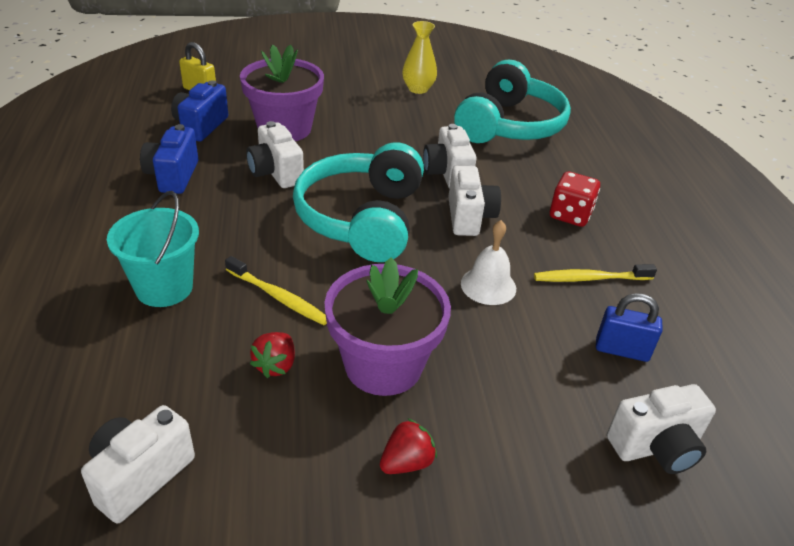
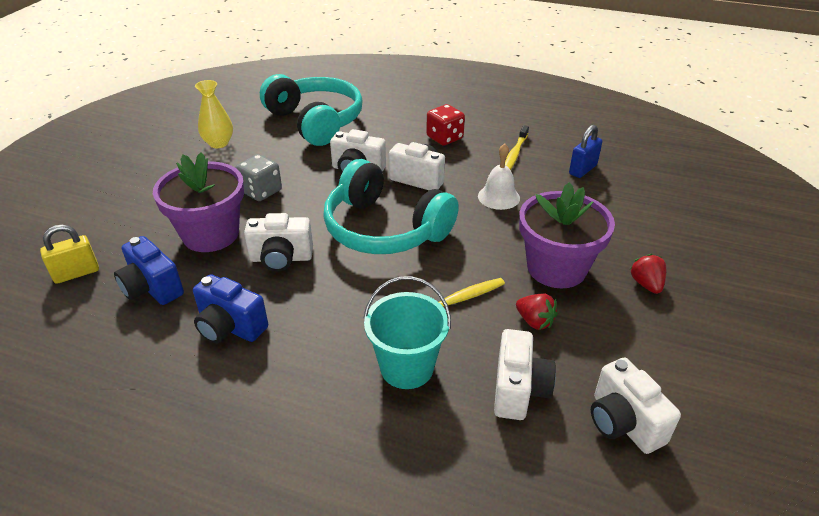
camera: 60 degrees left, 0 degrees up
(365, 132) = (261, 191): none -> grey dice
(656, 447) = (660, 188): white camera -> white camera (518, 390)

